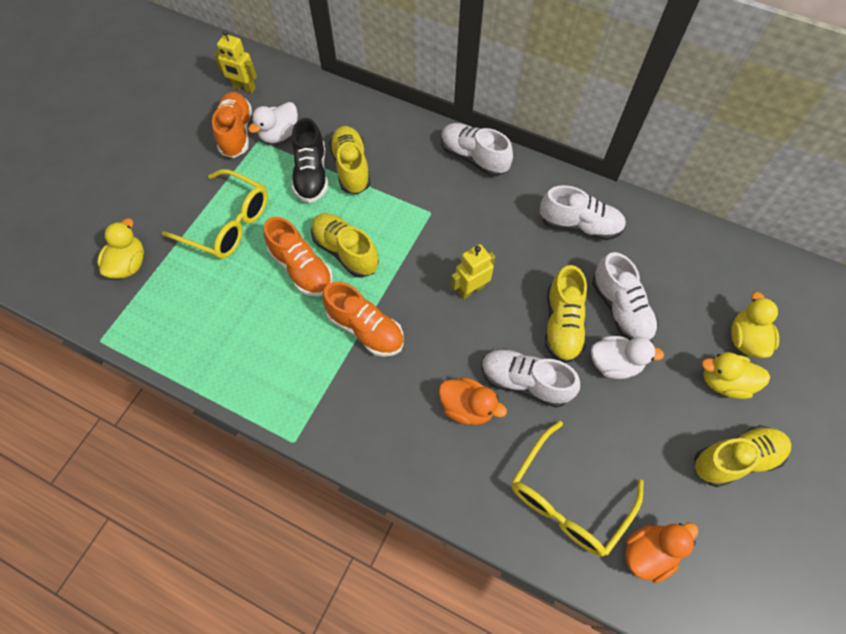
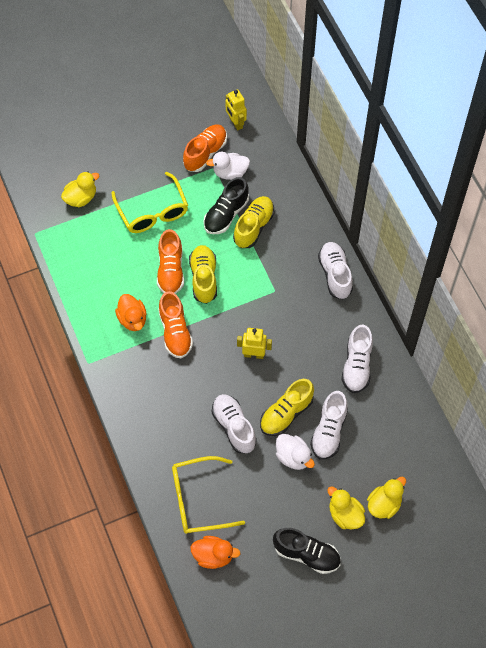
camera: 40 degrees right, 0 degrees up
(467, 407) = (190, 415): orange duck -> orange duck (132, 319)
(579, 225) = (357, 366): white shoe -> white shoe turned 45 degrees clockwise
(735, 459) = (306, 554): yellow shoe -> black shoe

